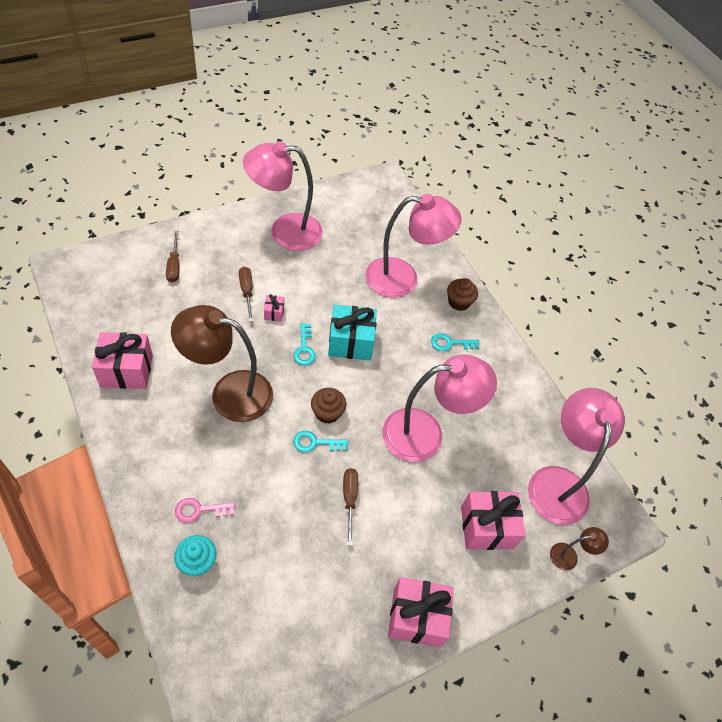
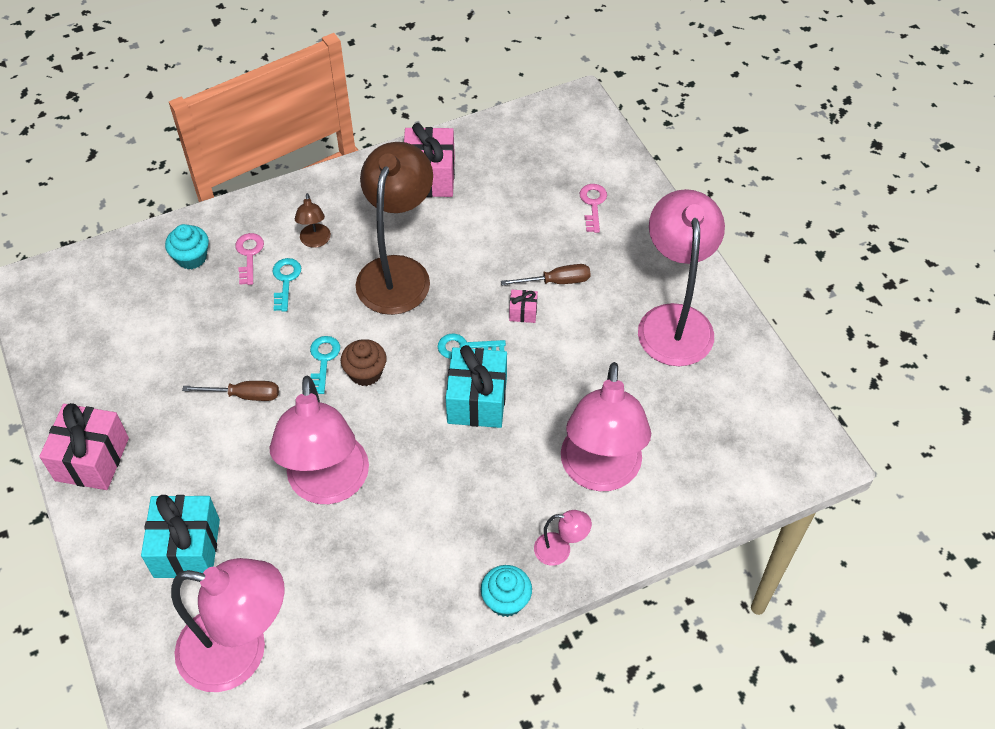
camera: 100 degrees right, 0 degrees up
(174, 265) = (593, 204): brown screwdriver -> pink key
(450, 343) = (480, 530): turquoise key -> turquoise key (285, 280)
(459, 302) = (560, 550): brown cupcake -> pink lamp
(487, 527) = (187, 548): pink gift -> turquoise gift
(495, 331) = (506, 600): none -> turquoise cupcake
(569, 556) = (132, 649): brown lamp -> brown lamp (315, 241)

